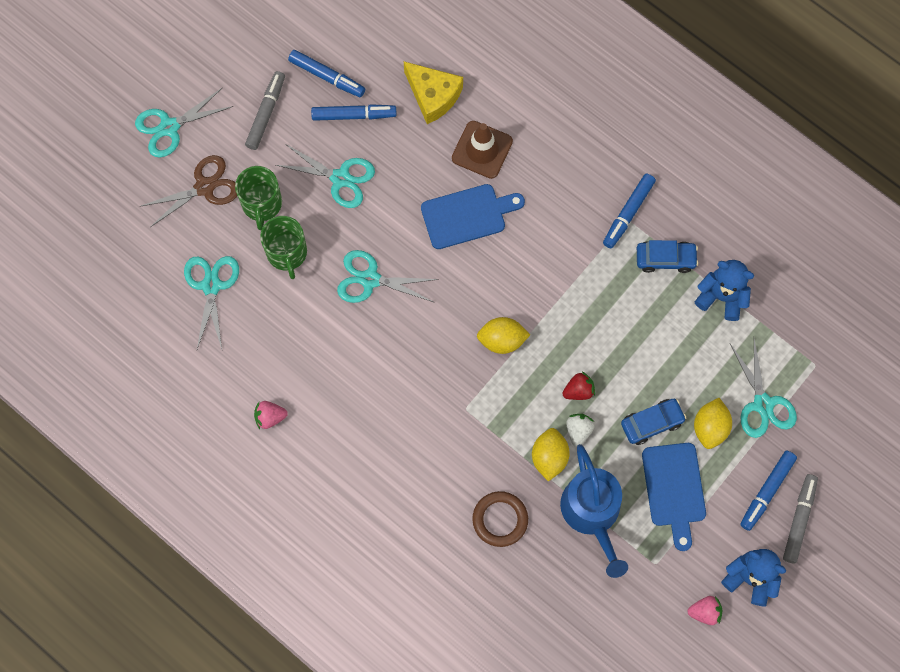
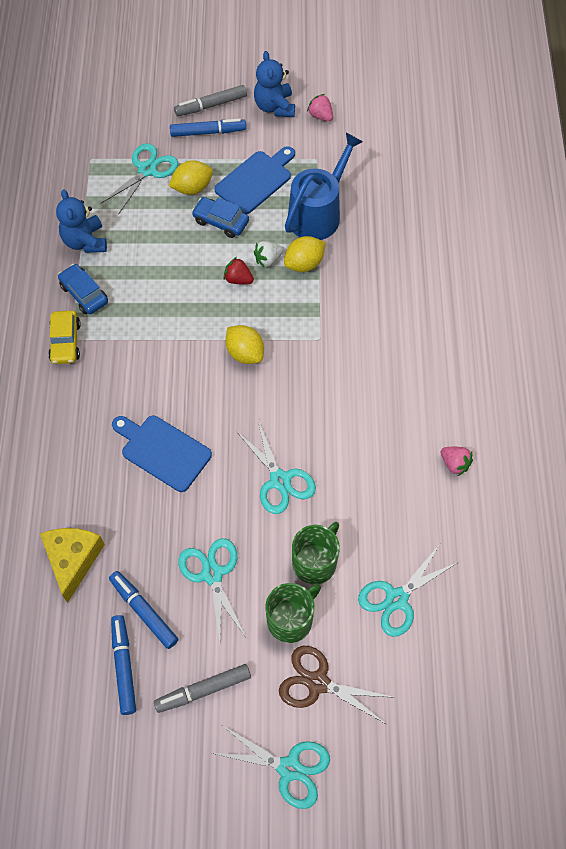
camera: 130 degrees left, 10 degrees down
(482, 150) = (94, 483): brown traffic cone -> none
(500, 519) = (376, 262): brown ring -> none
(628, 213) = (65, 342): blue marker -> yellow car

